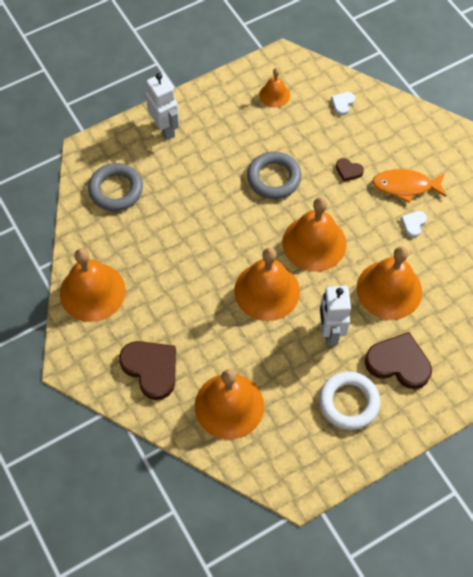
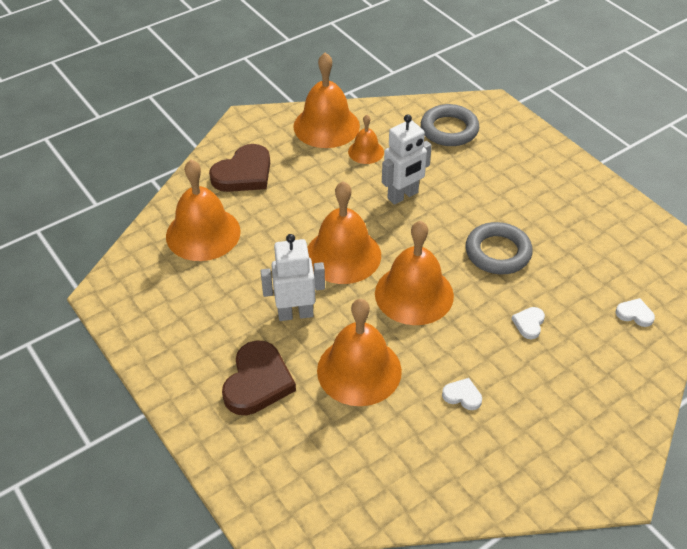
camera: 85 degrees right, 15 degrees down
(165, 129) = (539, 158): white robot -> white robot (403, 196)
(274, 95) = (623, 246): orange bell -> orange bell (366, 152)
(348, 170) = (529, 324): brown heart -> white heart
(349, 402) = (205, 334): white ring -> none
(405, 186) = (521, 386): orange fish -> none

